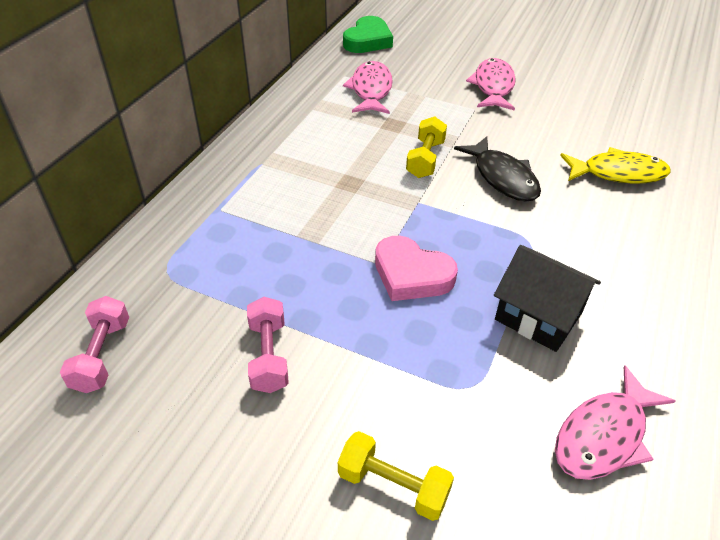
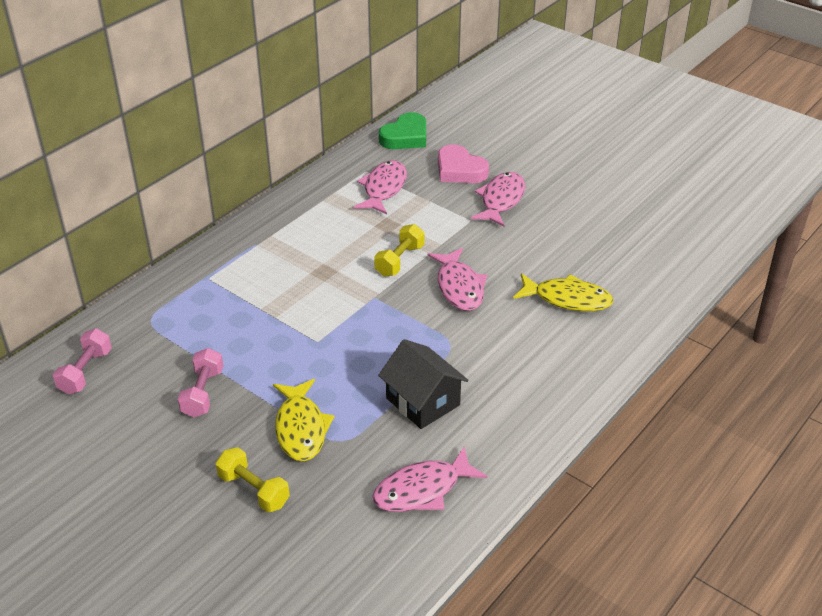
camera: 15 degrees right, 5 degrees down
(411, 274) = (338, 354): pink heart -> pink heart (459, 170)
(413, 380) = (301, 428): none -> yellow fish
(503, 177) = (459, 287): black fish -> pink fish

